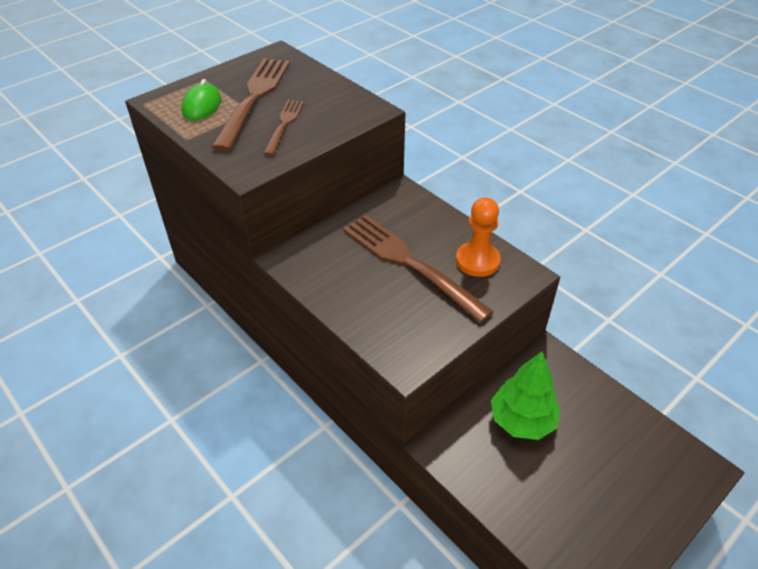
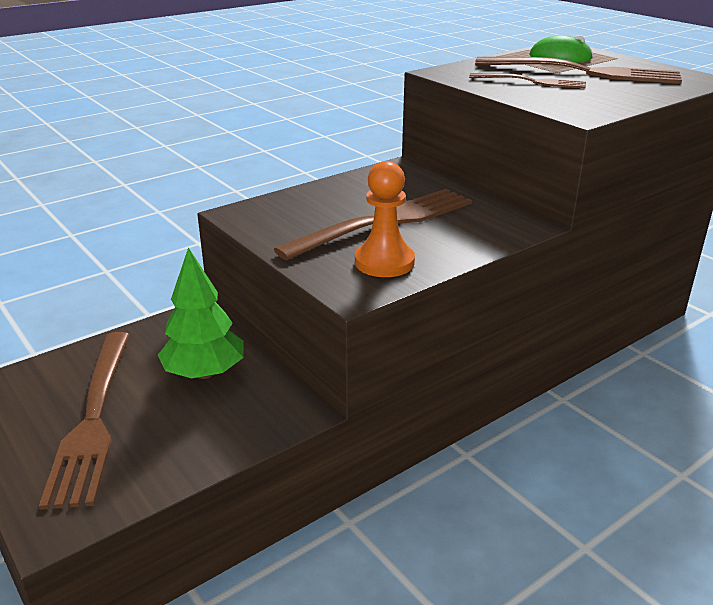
camera: 95 degrees right, 15 degrees down
(600, 482) = (94, 419): none -> brown fork

